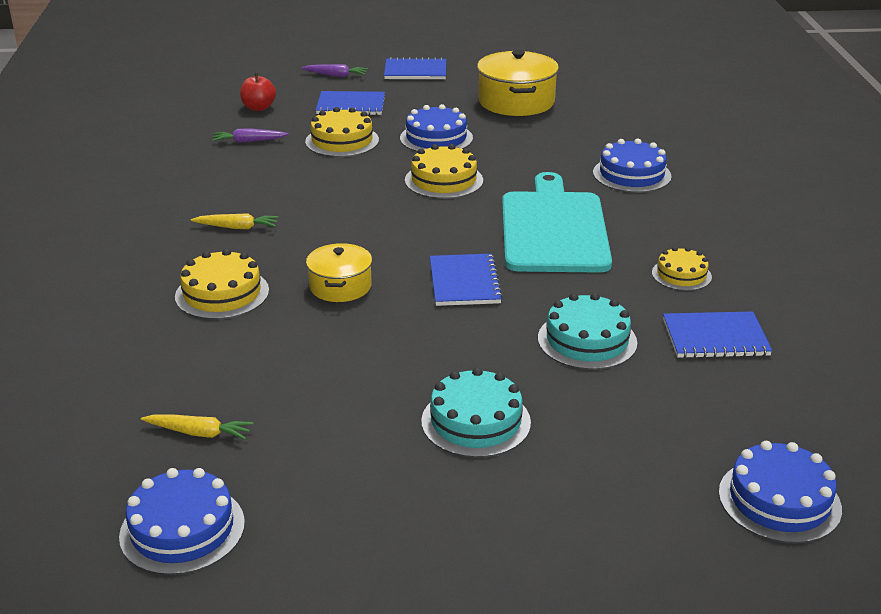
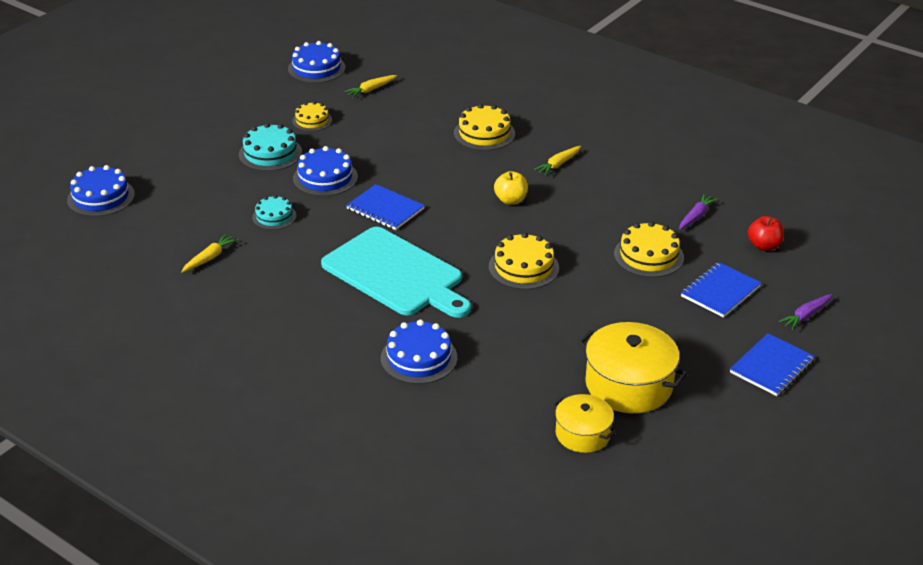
camera: 130 degrees right, 5 degrees up
(340, 286) = (440, 169): yellow pot -> yellow pot (582, 434)
(344, 225) = (510, 200): none -> yellow apple
(436, 138) = (601, 301): blue cake -> blue cake (325, 178)
(587, 340) = (274, 216): turquoise cake -> turquoise cake, size x0.65
(681, 275) = (275, 288): yellow cake -> yellow cake (312, 120)
(715, 337) = (209, 258): blue notebook -> yellow carrot

